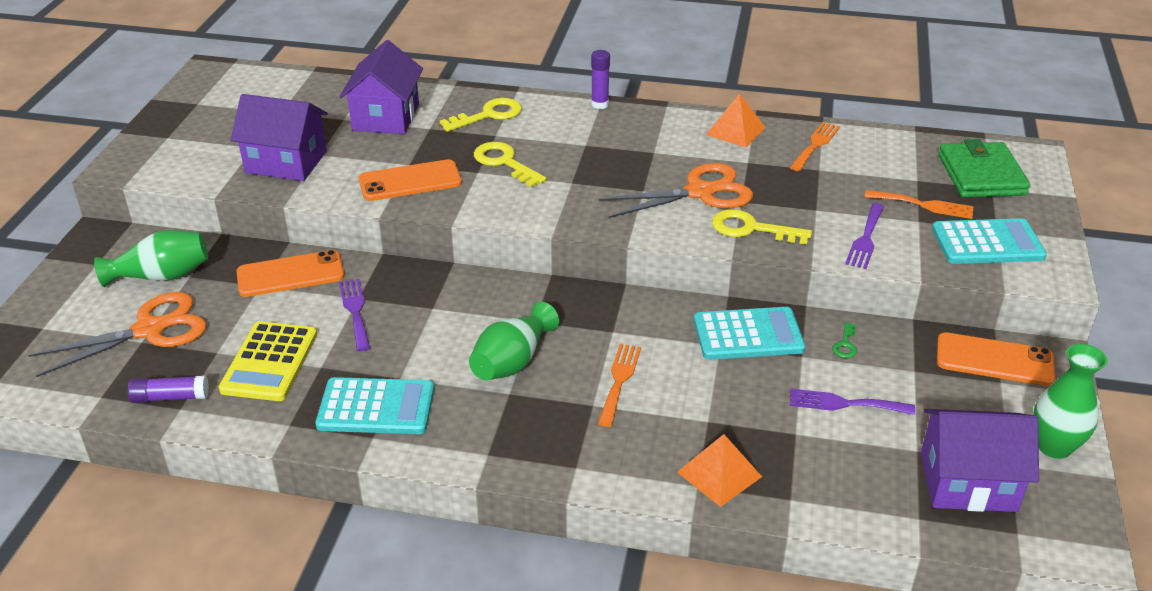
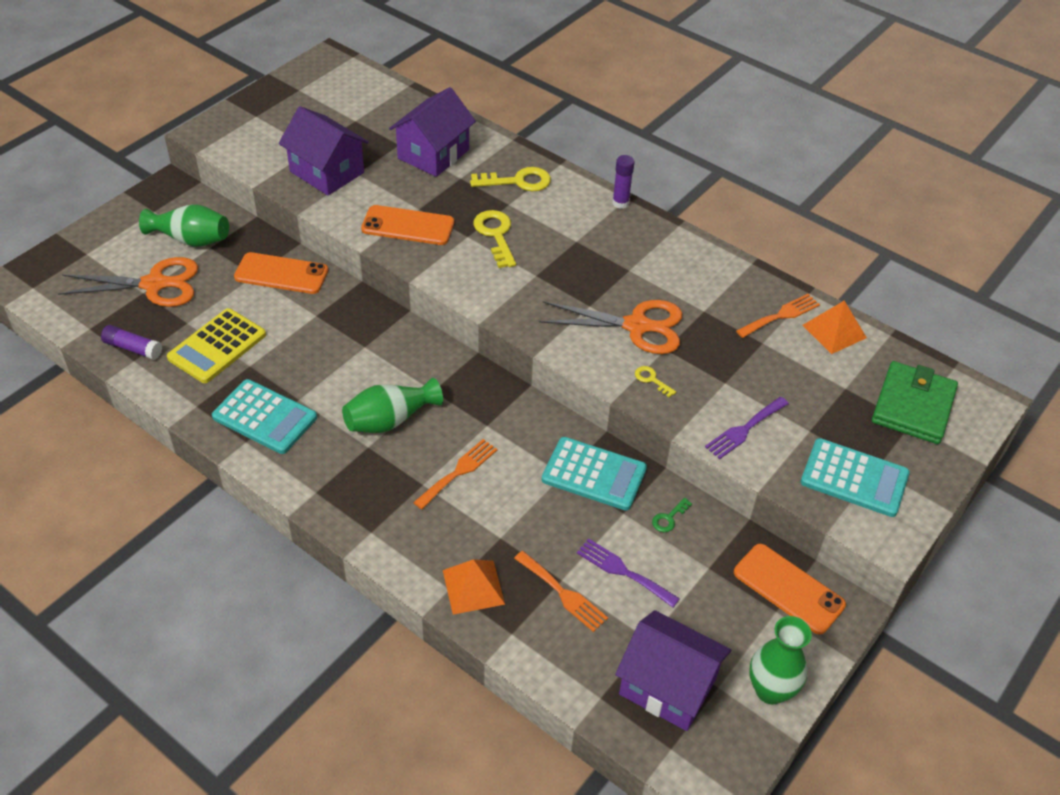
camera: 25 degrees right, 10 degrees up
(355, 311) = (306, 326): purple fork -> none
(735, 131) = (719, 274): orange pyramid -> orange pyramid (834, 331)
(751, 229) = (651, 380): yellow key -> yellow key, size x0.51
(924, 205) = (828, 416): orange fork -> orange fork (563, 593)

